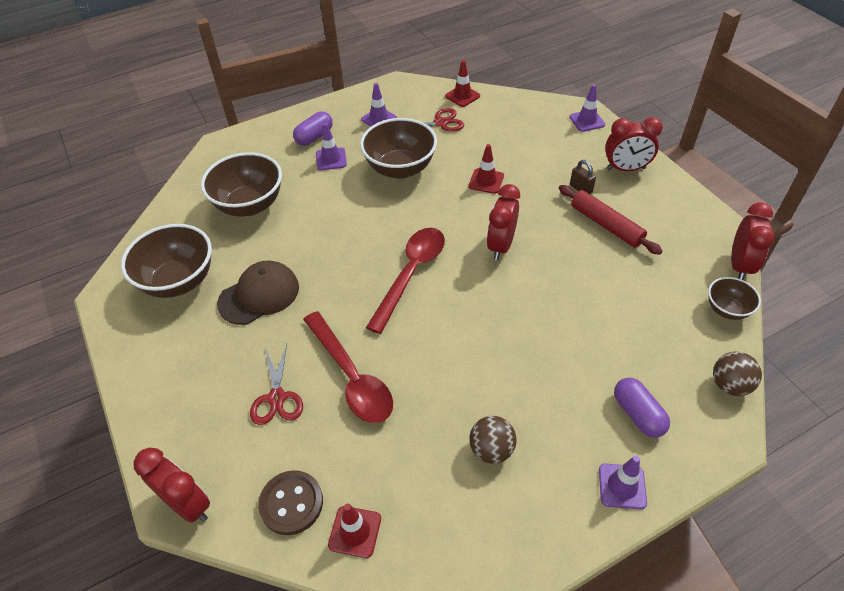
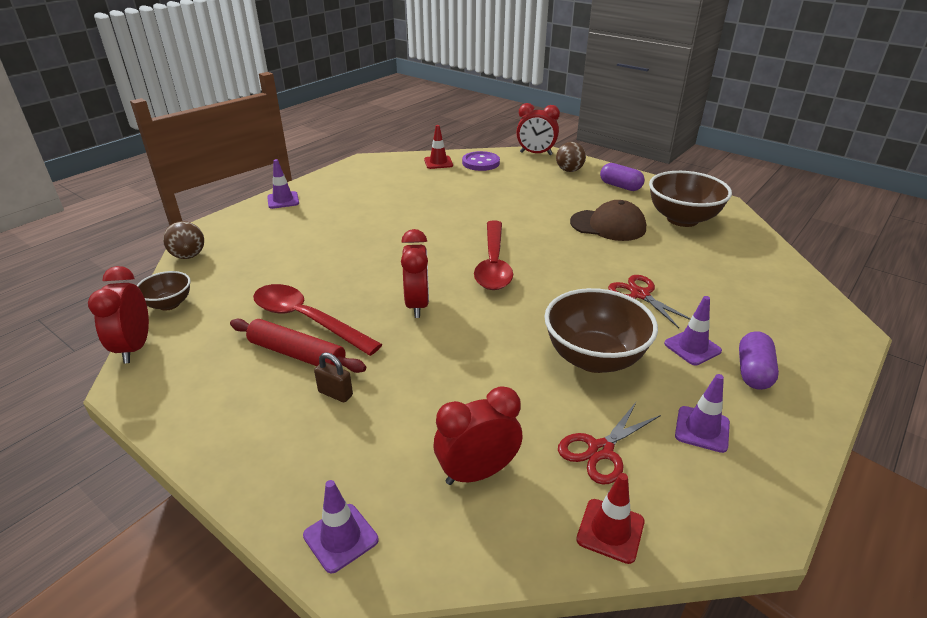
camera: 155 degrees right, 15 degrees down
(250, 205) = (711, 279): brown bowl -> none
(259, 295) = (608, 225): brown cap -> brown cap turned 105 degrees counterclockwise
(276, 398) = (531, 188): red scissors -> red scissors (640, 294)
(291, 503) = (481, 163): brown button -> purple button
(351, 376) = (490, 204): red spoon -> red spoon (307, 320)
(486, 181) = (470, 371): red traffic cone -> none
(491, 449) = (373, 197): brown ball -> brown ball (569, 170)
(625, 169) = (266, 445): red clock -> red clock (477, 473)
(637, 414) = (270, 228): purple capsule -> purple capsule (620, 186)

